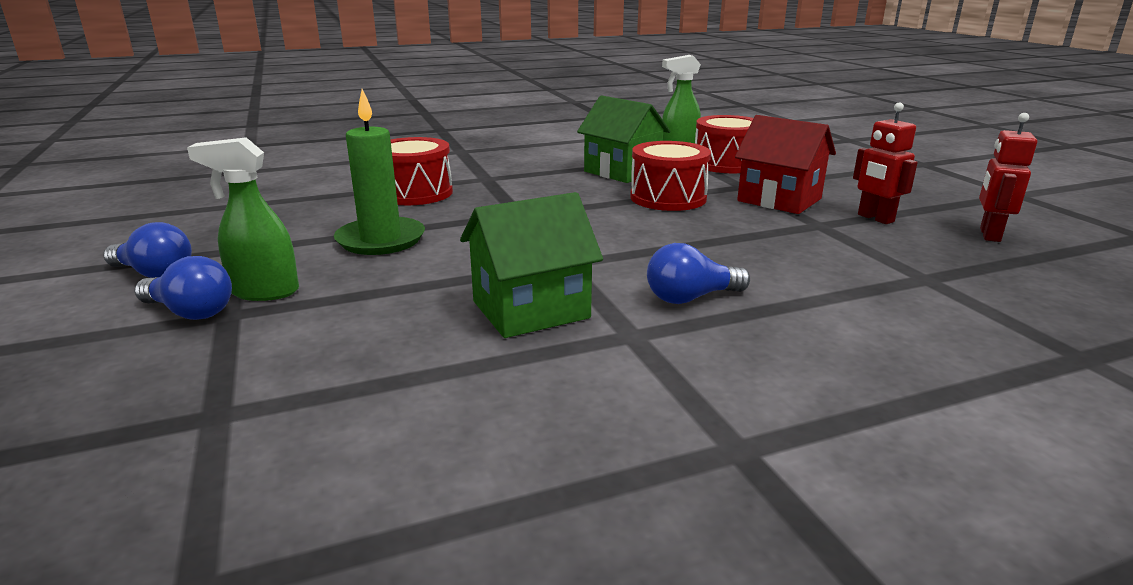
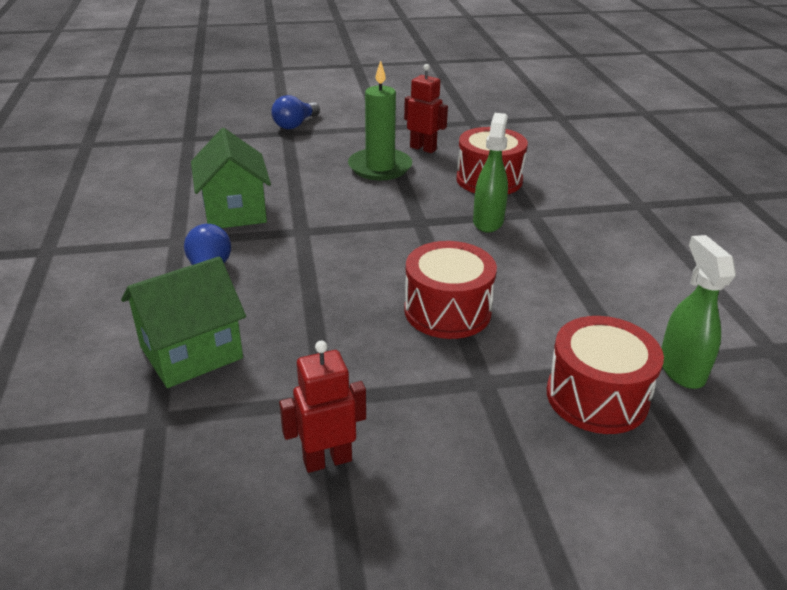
camera: 100 degrees right, 10 degrees up
(155, 273) = (352, 112): blue light bulb -> none
(264, 292) = (310, 138): green spray bottle -> green spray bottle (488, 221)
(622, 172) = (555, 297): green house -> green house (191, 352)
(779, 200) = (421, 396): red house -> none
(989, 235) = (225, 553): red robot -> red robot (423, 148)

